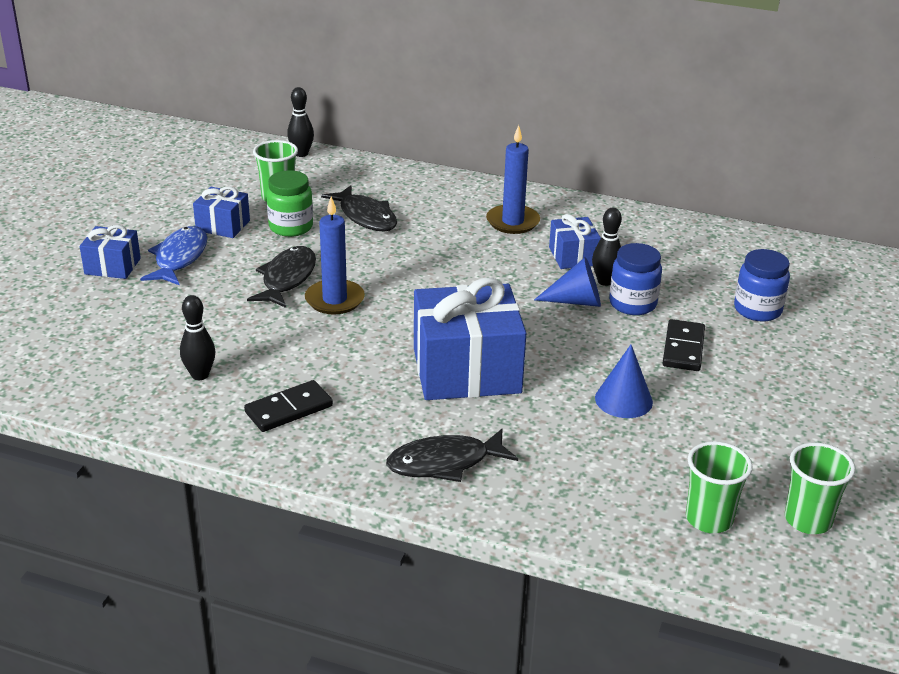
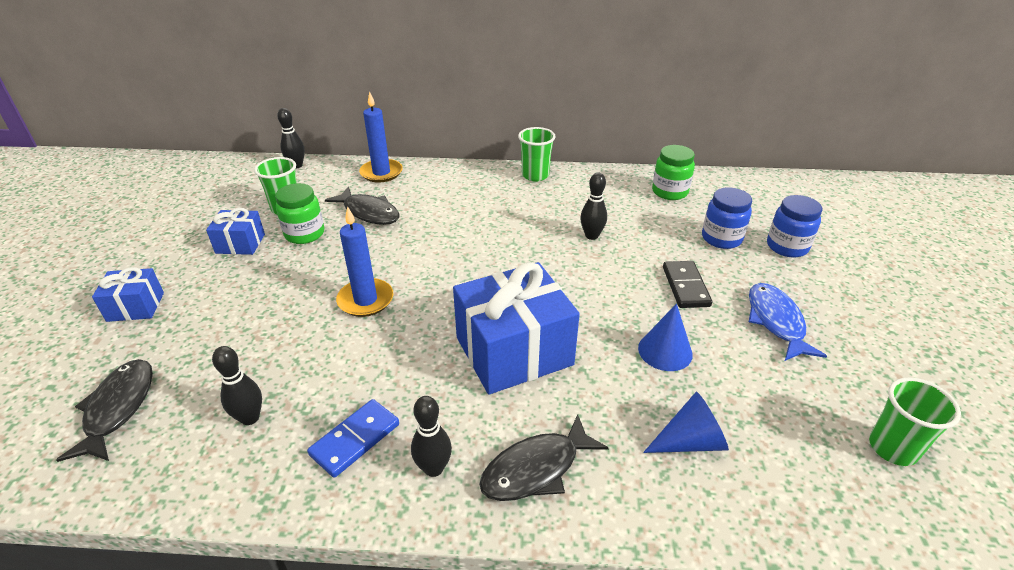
camera: 15 degrees left, 5 degrees up
(179, 258) = (204, 284): blue fish -> blue fish (776, 321)
(287, 279) = (314, 286): black fish -> black fish (118, 408)
(289, 409) = (355, 440): black domino -> blue domino
(352, 443) = (433, 468): none -> black bowling pin
(512, 222) = (494, 196): blue candle -> blue candle (381, 173)
(573, 256) = (555, 218): blue gift -> none
(576, 301) = (577, 259): blue cone -> blue cone (690, 441)
(632, 304) = (623, 252): blue jar -> blue jar (787, 247)
(709, 519) = (811, 472): green cup -> green cup (535, 175)
(727, 251) = (669, 192): none -> green jar

